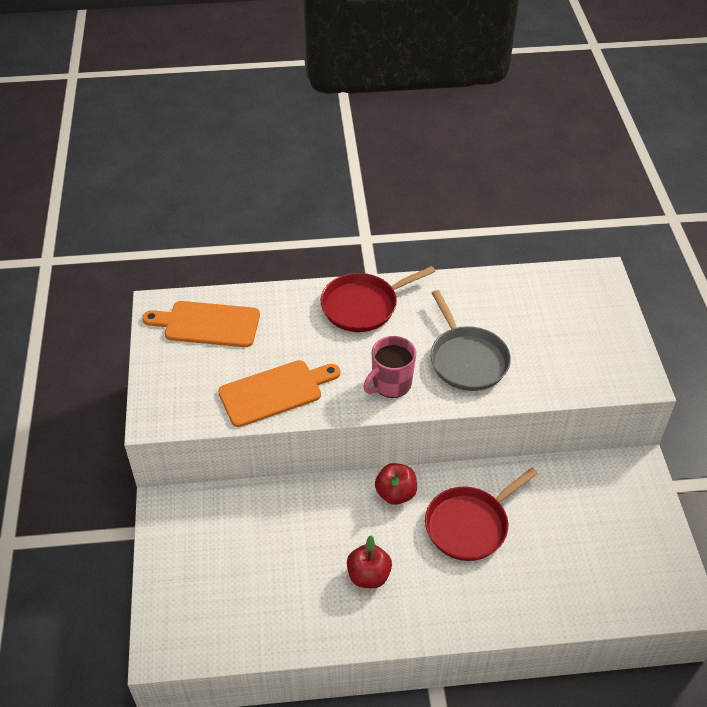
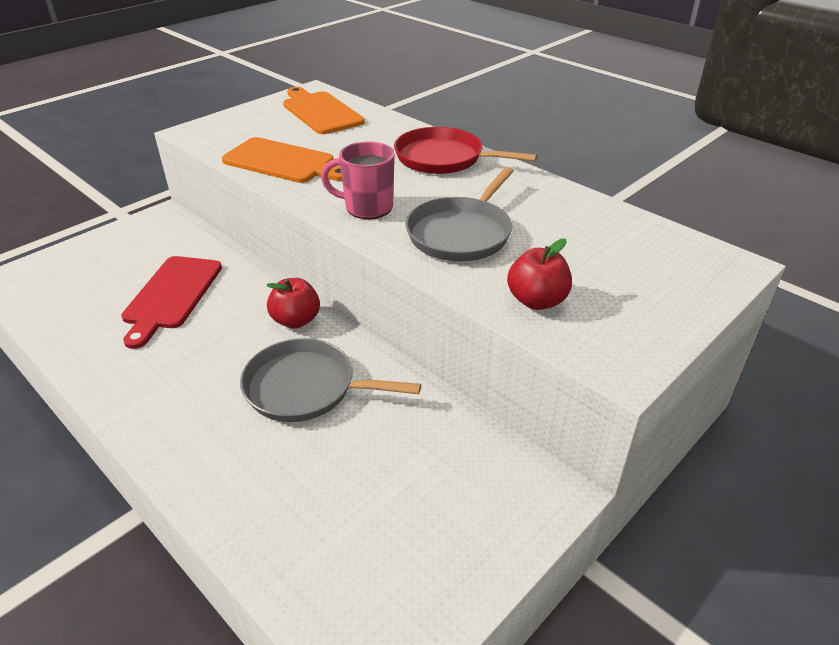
camera: 50 degrees right, 10 degrees down
(295, 550) = (171, 295): none -> red cutting board
(368, 575) = (177, 350): red apple -> red apple (536, 301)
(469, 525) = (306, 387): red pan -> grey pan

